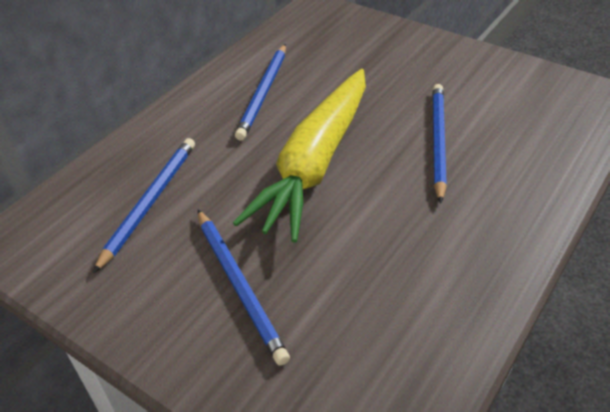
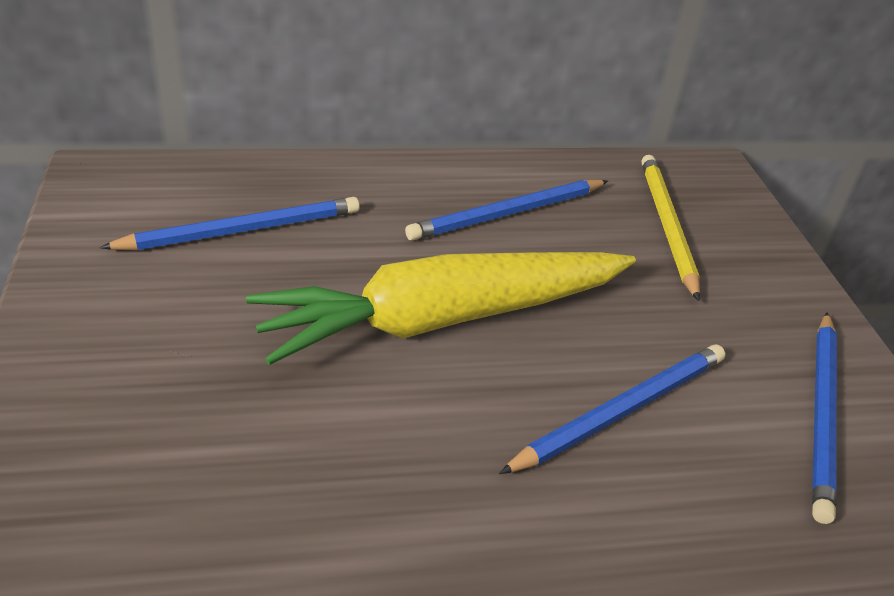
camera: 40 degrees right, 5 degrees down
(239, 285) = (184, 365): blue pencil -> blue pencil (822, 413)
(337, 48) = (667, 226): none -> yellow pencil

